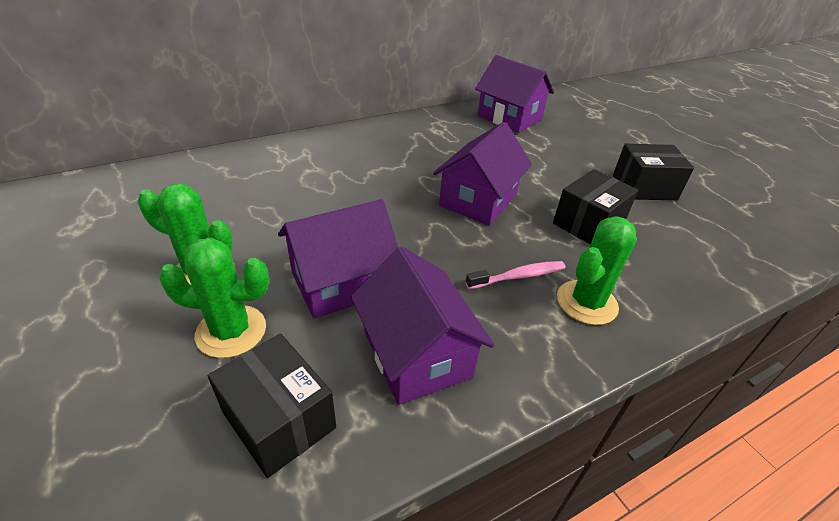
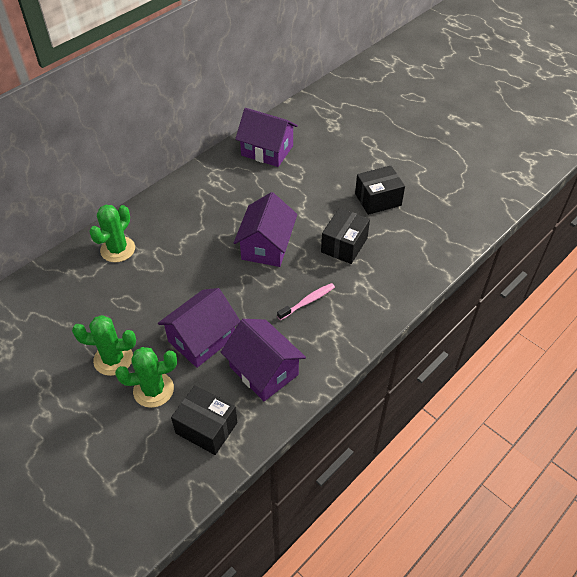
camera: 15 degrees left, 10 degrees up
(586, 302) = (351, 308): green cactus -> green cactus (118, 249)

